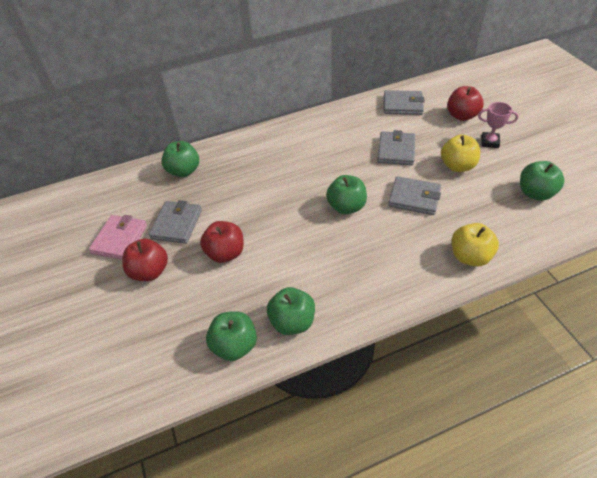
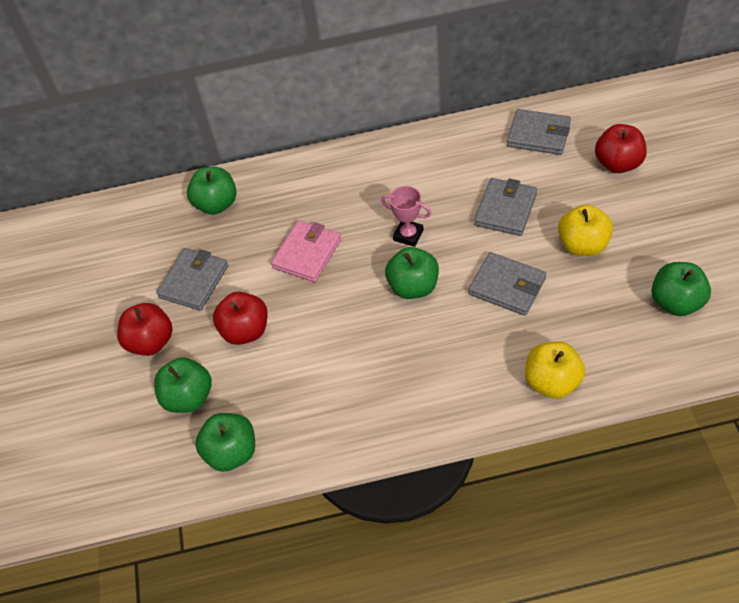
camera: 15 degrees right, 5 degrees up
(120, 239) = (122, 292): pink wallet -> pink wallet (307, 253)
(292, 322) = (305, 434): green apple -> green apple (189, 397)
(489, 142) = (642, 212): pink trophy -> pink trophy (408, 235)

